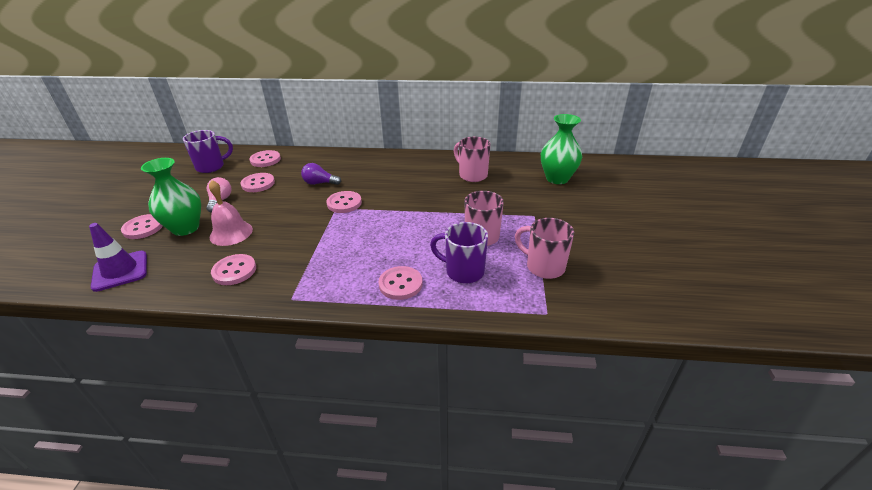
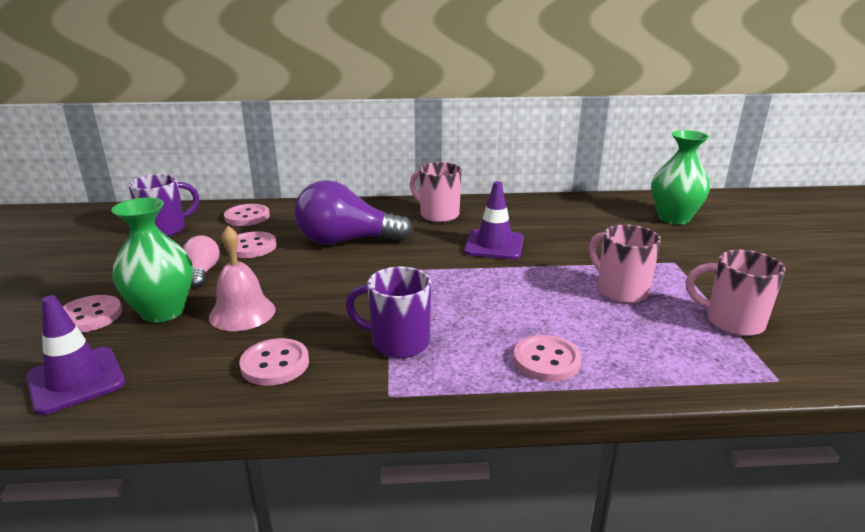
camera: 10 degrees left, 10 degrees down
(319, 183) = (346, 241): purple light bulb -> purple light bulb, size x1.99
(344, 203) = (398, 263): pink button -> none
(415, 193) = (494, 245): none -> purple traffic cone
(463, 271) = (626, 336): purple mug -> purple mug (398, 343)
(472, 175) = (558, 220): pink mug -> pink mug (438, 215)

